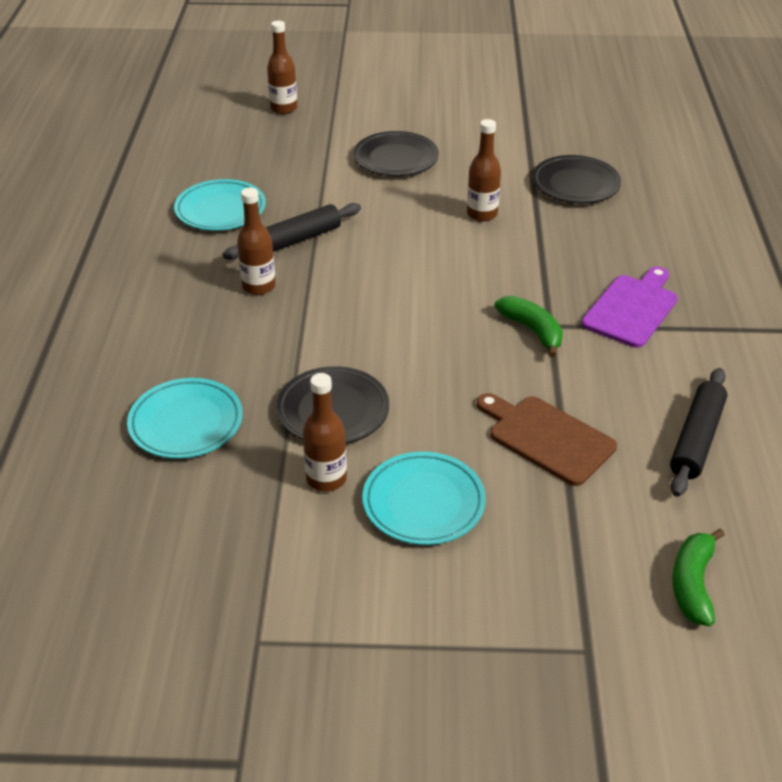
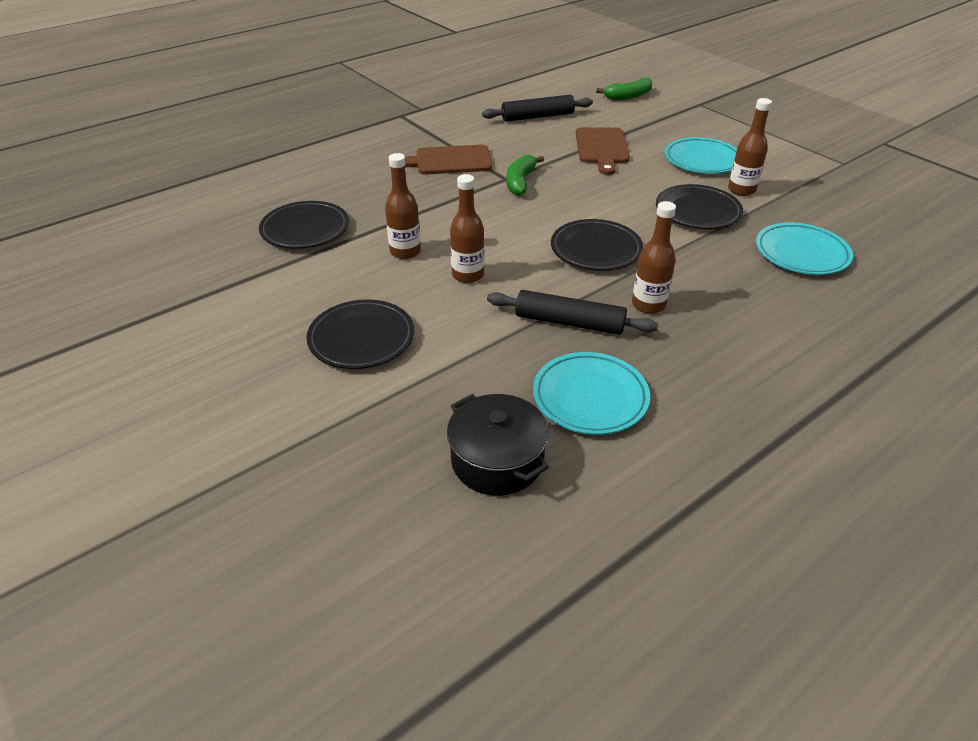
camera: 130 degrees left, 0 degrees up
(229, 159) = (497, 460): none -> black pot
(284, 108) = (327, 497): brown bottle -> brown bottle (468, 275)
(360, 306) = (596, 249): none -> black plate
(632, 308) = (449, 161): purple cutting board -> brown cutting board

